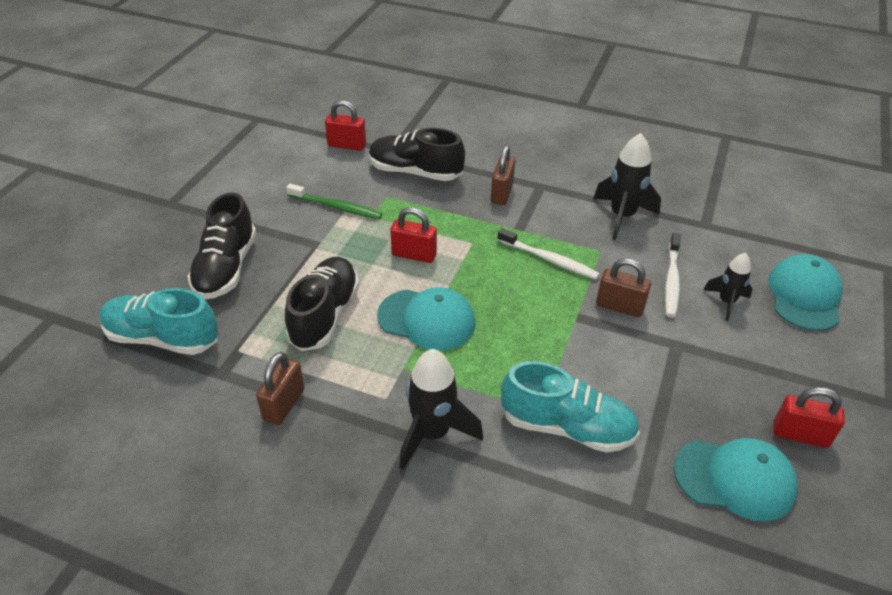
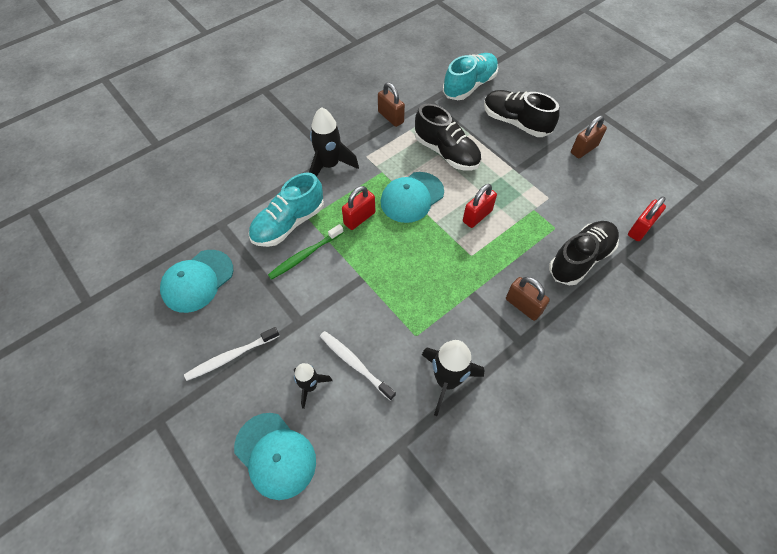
camera: 120 degrees right, 15 degrees up
(336, 207) = (555, 193): green toothbrush -> green toothbrush (305, 255)
(549, 259) = (426, 294): white toothbrush -> white toothbrush (231, 356)
(619, 306) = (353, 309): brown padlock -> brown padlock (584, 149)
(800, 435) = (189, 339): red padlock -> red padlock (359, 218)

